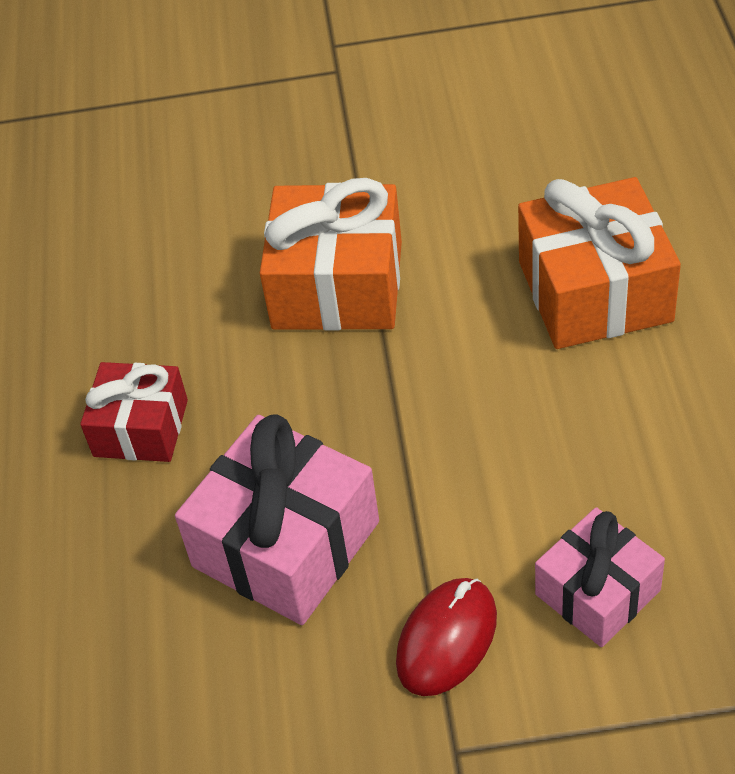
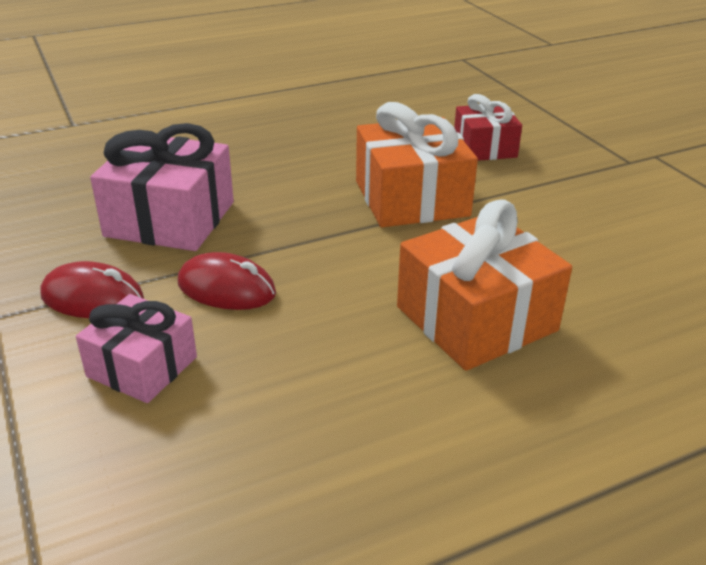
camera: 65 degrees right, 15 degrees down
(141, 428) = (254, 154): red gift -> red gift (484, 148)
(471, 498) = (227, 288): none -> red mouse

